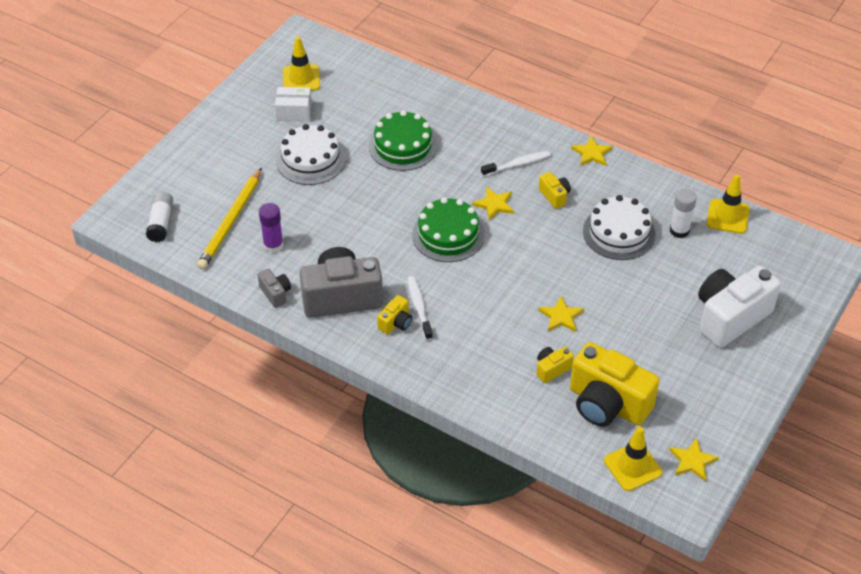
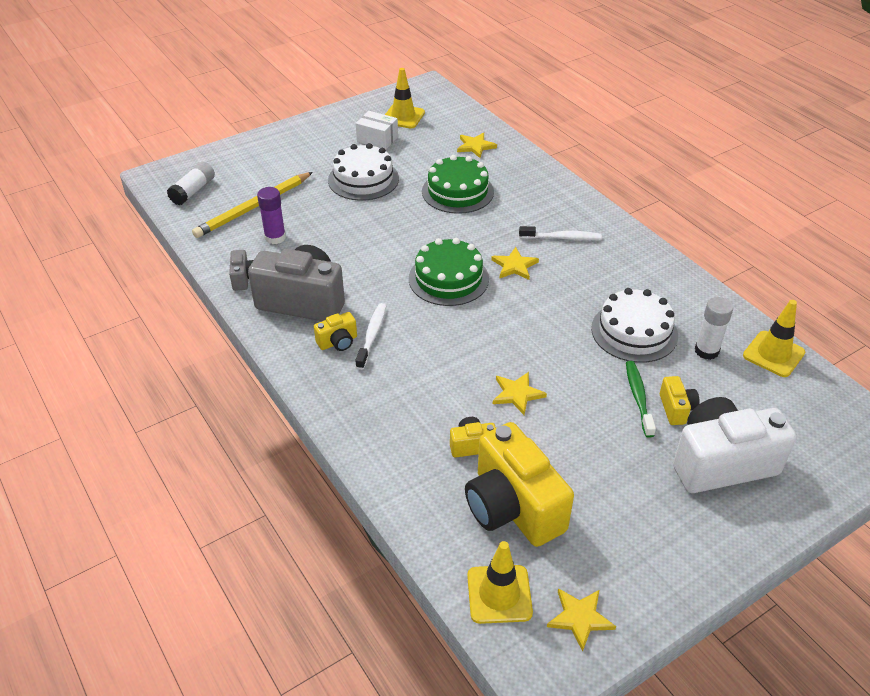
camera: 25 degrees right, 5 degrees down
(554, 196) = (583, 276): yellow camera -> yellow camera (676, 409)
(592, 153) = (648, 250): yellow star -> yellow star (475, 146)
(649, 287) = (638, 397): none -> green toothbrush

